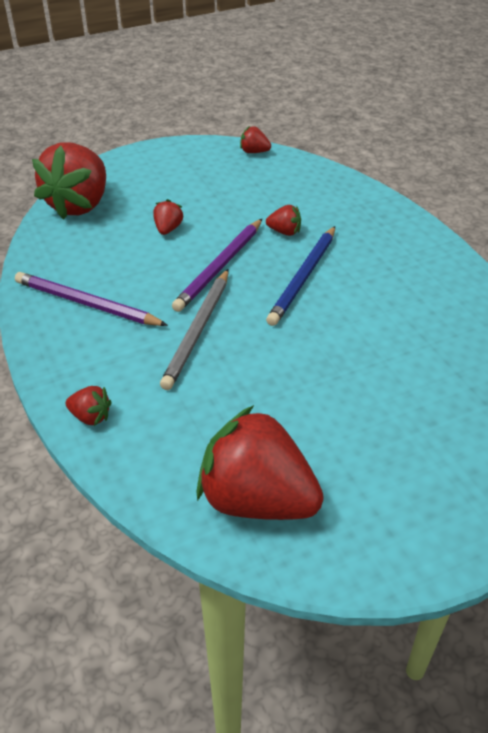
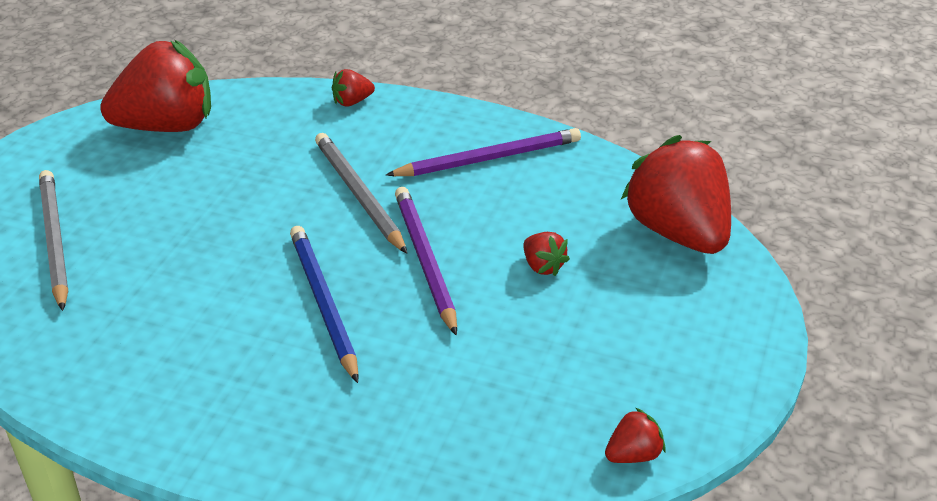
camera: 135 degrees right, 5 degrees down
(284, 232) = (414, 347): red strawberry -> none
(438, 430) = (54, 240): none -> grey pencil

